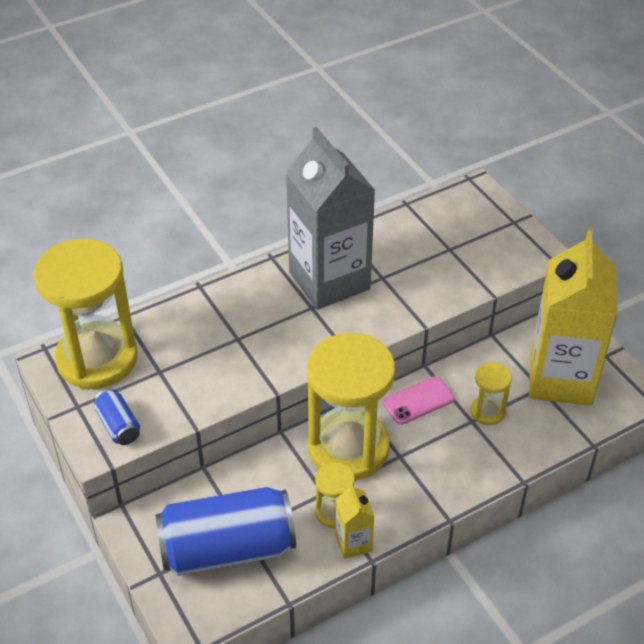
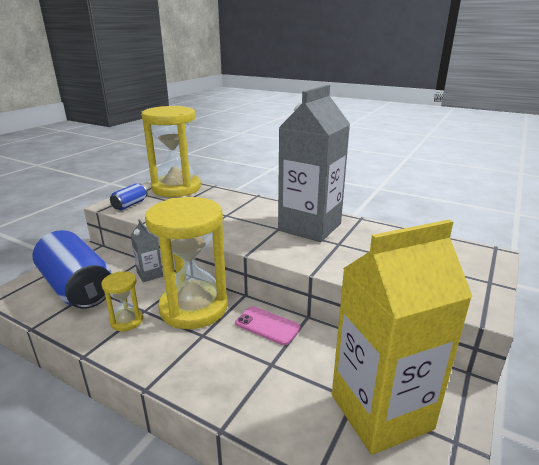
camera: 60 degrees right, 20 degrees down
(248, 469) = (150, 274): none -> grey carton
(353, 543) = (99, 340): yellow carton -> none
(487, 411) = (290, 370): yellow hourglass -> none

